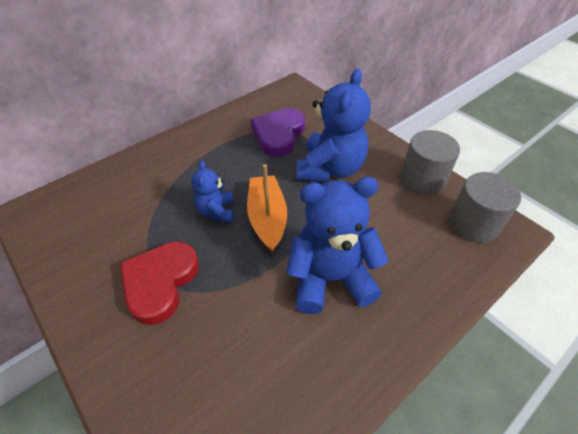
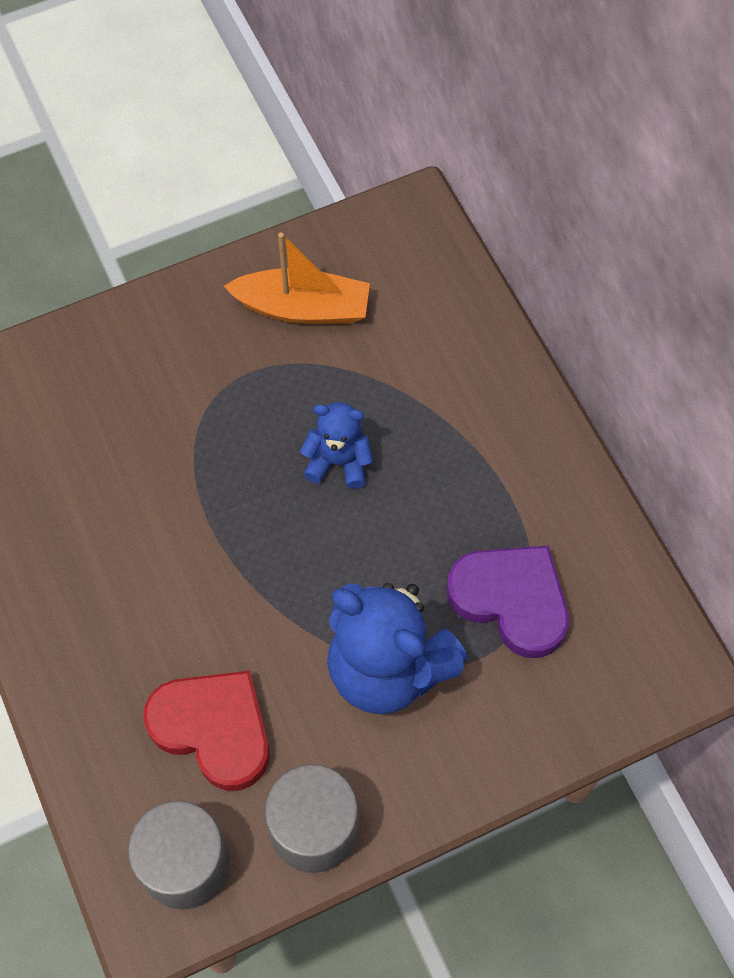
camera: 105 degrees right, 15 degrees up
(160, 282) = (230, 377): red heart -> red heart (213, 729)
(267, 218) = (301, 533): orange boat -> orange boat (303, 308)
(330, 278) = (161, 593): blue teddy bear -> none

